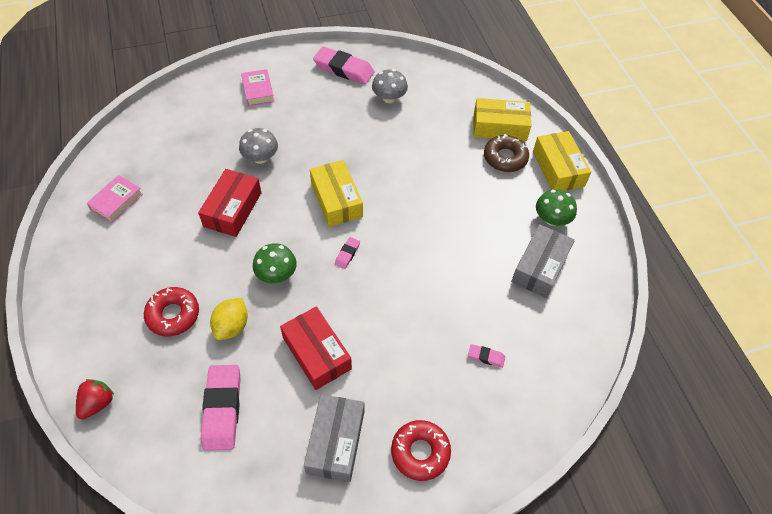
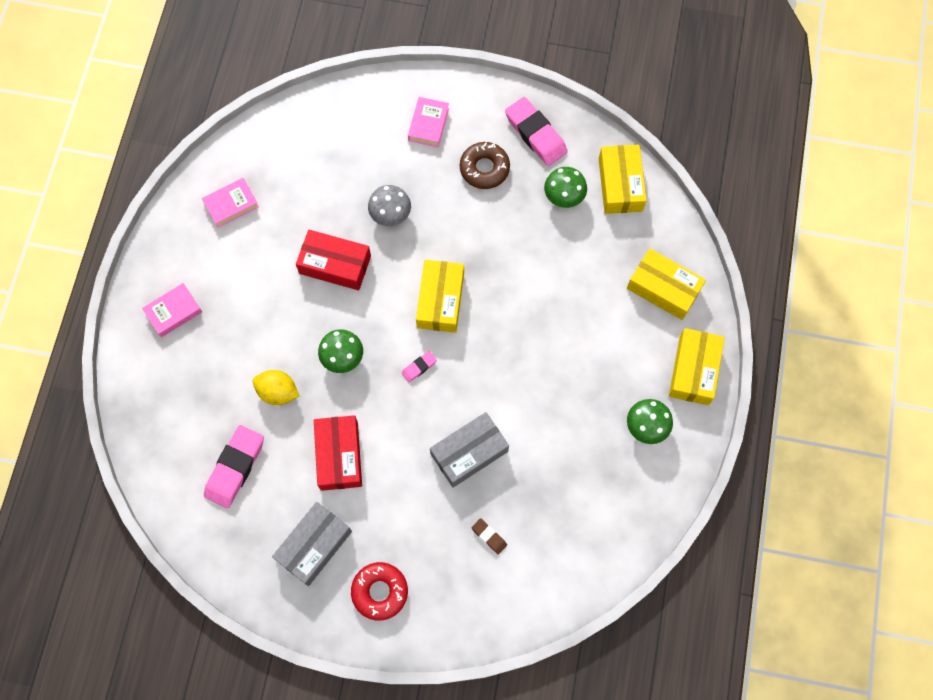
camera: 30 degrees right, 15 degrees up
(97, 403) = (137, 410): red strawberry -> none
(98, 304) = (173, 312): none -> pink book
(173, 315) = (232, 355): red donut -> none
(232, 209) = (335, 264): red box -> red box turned 60 degrees clockwise
(232, 326) = (278, 392): yellow lemon -> yellow lemon turned 60 degrees clockwise
(389, 98) = (564, 196): grey mushroom -> green mushroom
(425, 77) = (620, 184): none -> yellow box
(486, 357) = (489, 536): pink eraser -> brown eraser
(505, 158) = (644, 330): brown donut -> brown donut (484, 168)
(540, 267) = (599, 472): grey box -> grey box (469, 452)

